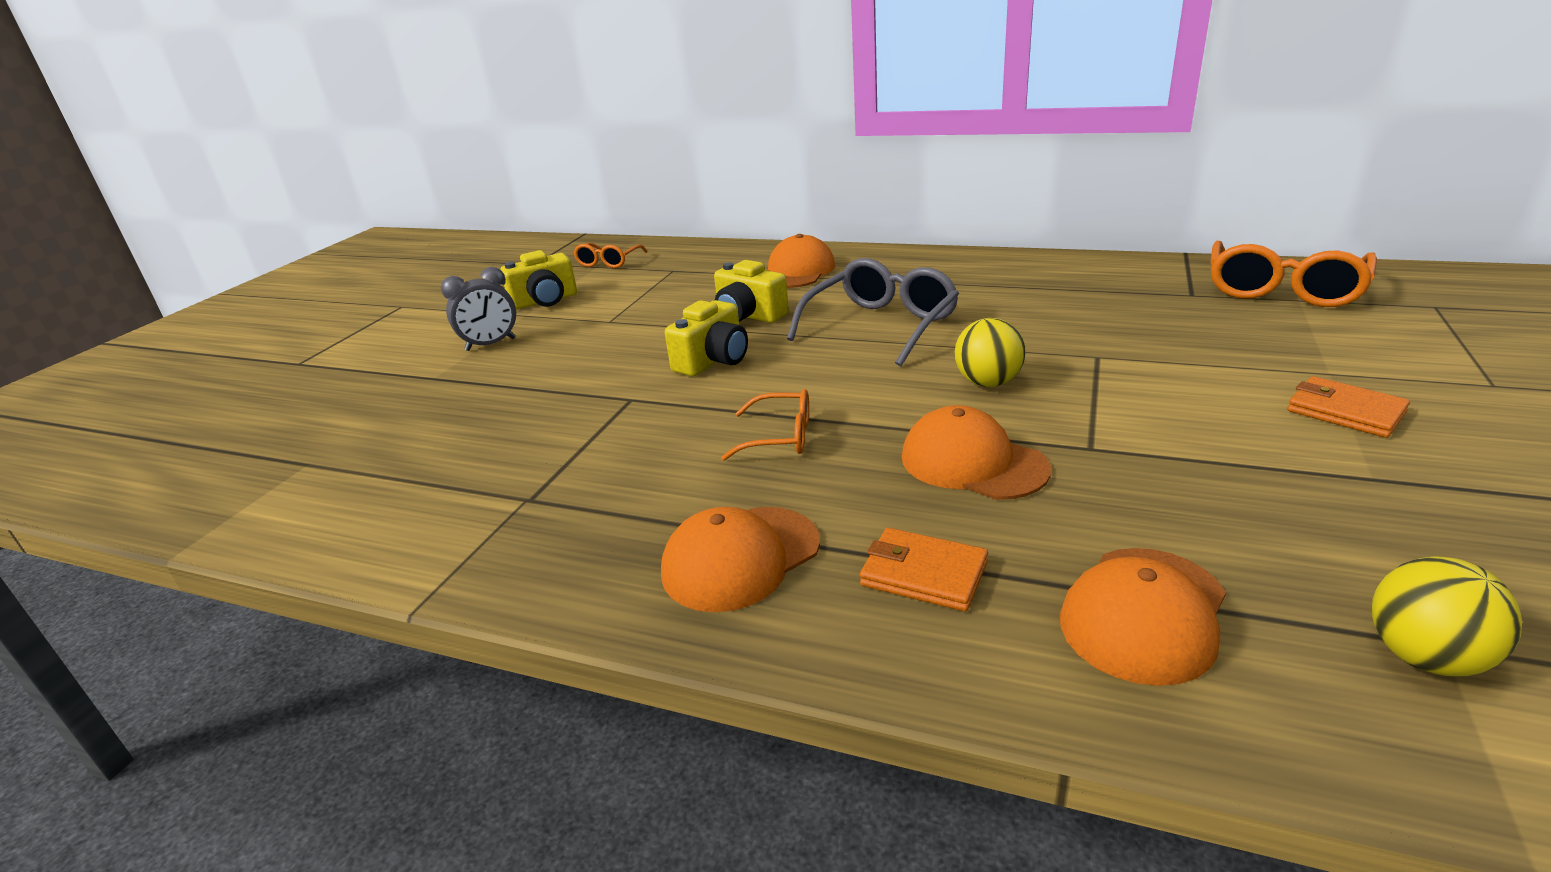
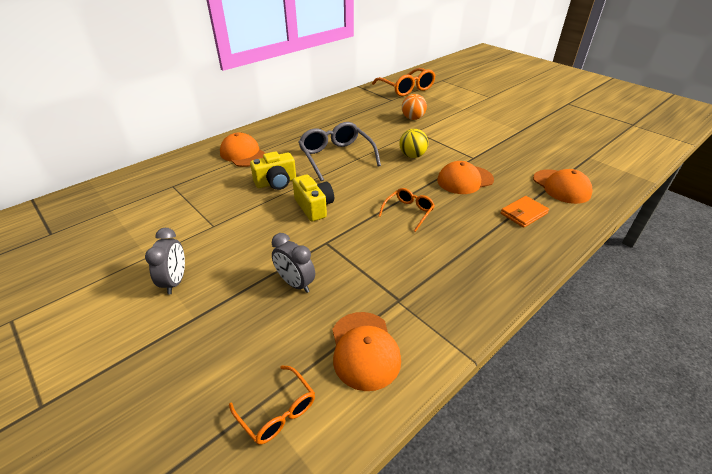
camera: 65 degrees left, 10 degrees up
(524, 410) = (295, 283): none -> grey clock
(545, 301) = (136, 243): yellow camera -> none
(608, 262) = (113, 203): orange glasses -> orange glasses (278, 412)
(740, 558) = (491, 248): orange cap -> orange cap (364, 350)
(1151, 337) = (413, 118): none -> orange ball
(1345, 411) = (486, 117): orange wallet -> none
(1425, 657) = (592, 161): yellow ball -> none

